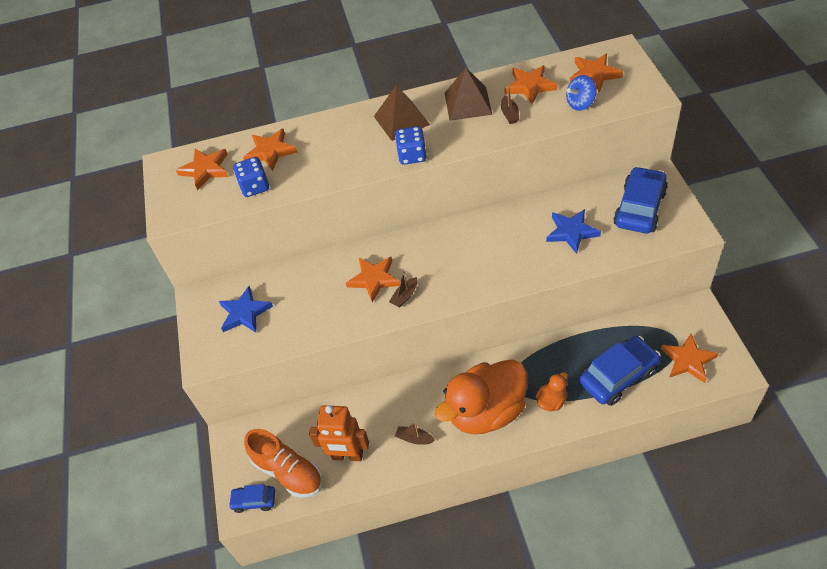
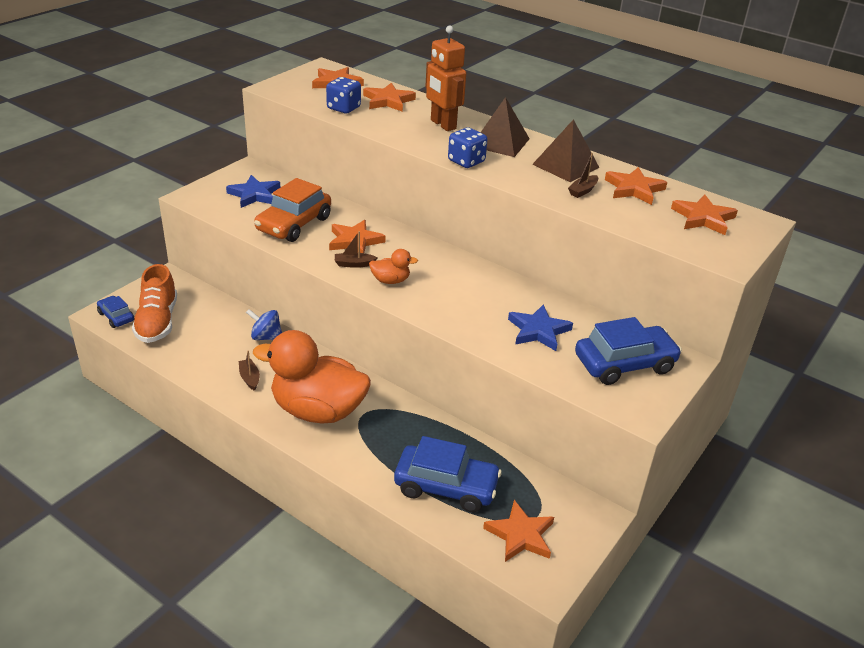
camera: 40 degrees right, 15 degrees down
(315, 307) = (294, 224): none -> orange car
(347, 456) = (199, 347): orange robot -> orange robot (442, 124)
(551, 401) = (370, 450): orange duck -> orange duck (390, 280)
(580, 104) = (652, 223): blue spinning top -> blue spinning top (266, 337)

